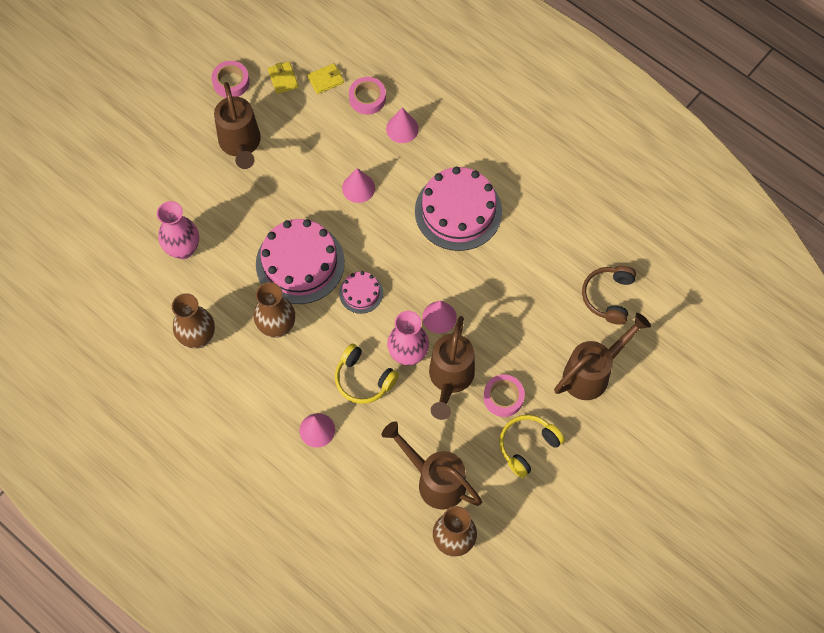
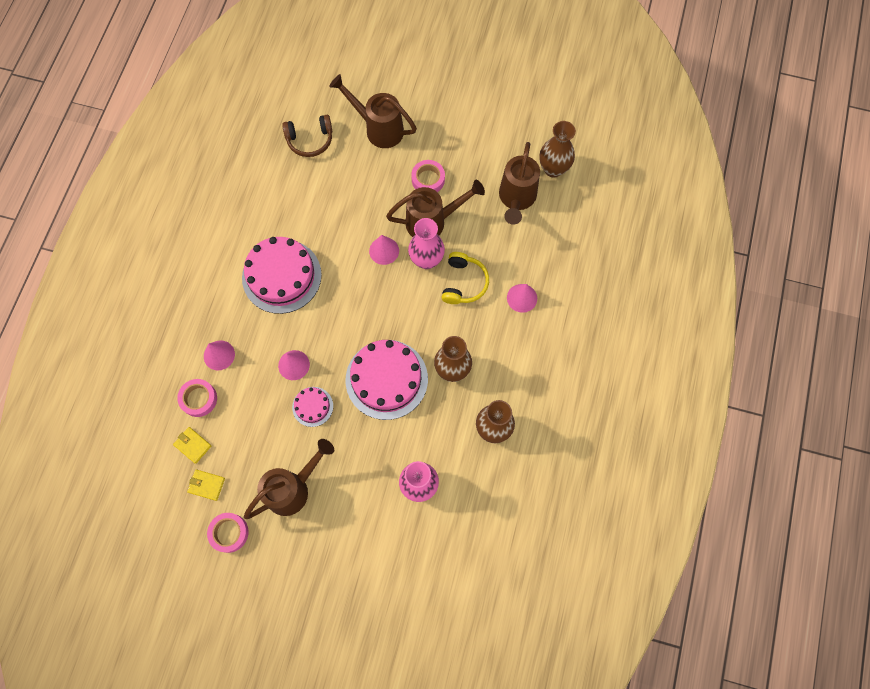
camera: 115 degrees left, 5 degrees up
(283, 79) = (206, 485): yellow wallet -> yellow wallet turned 60 degrees clockwise
(361, 293) = (391, 318): pink cake -> pink cake (312, 406)
(527, 446) = (457, 149): yellow headphones -> none

